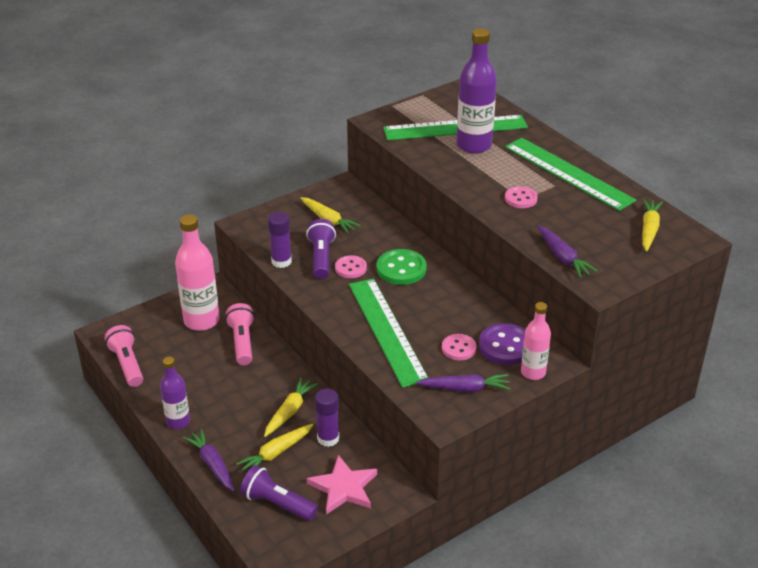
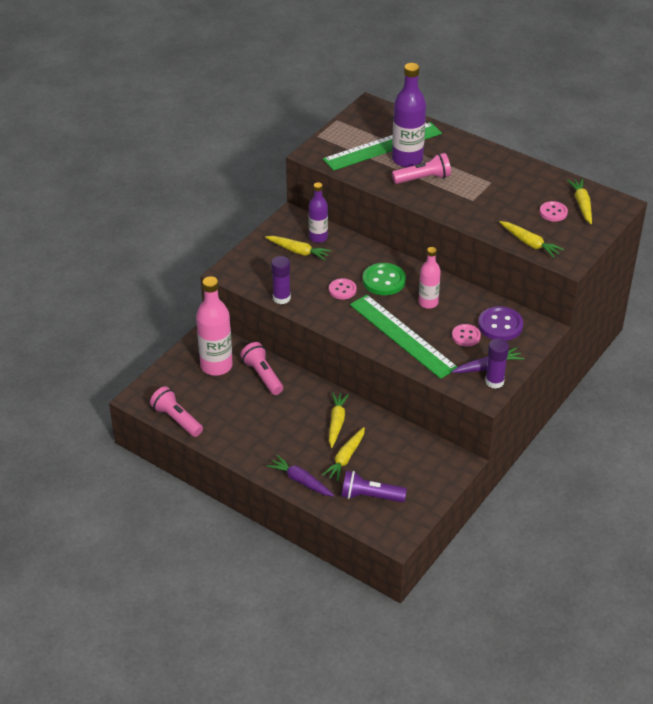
camera: 20 degrees left, 5 degrees up
(178, 422) = (251, 455): purple bottle -> purple bottle (318, 237)
(321, 258) = (313, 287): purple flashlight -> none
(328, 438) = (379, 435): purple glue stick -> purple glue stick (494, 381)
(343, 488) = (413, 470): pink star -> none
(480, 167) = (423, 178): none -> pink flashlight
(520, 199) = (471, 200): pink button -> pink button (553, 212)
(533, 372) = (531, 341): pink bottle -> pink bottle (428, 303)
(563, 257) = (530, 243): purple carrot -> yellow carrot
(568, 173) = (496, 168): green ruler -> none

